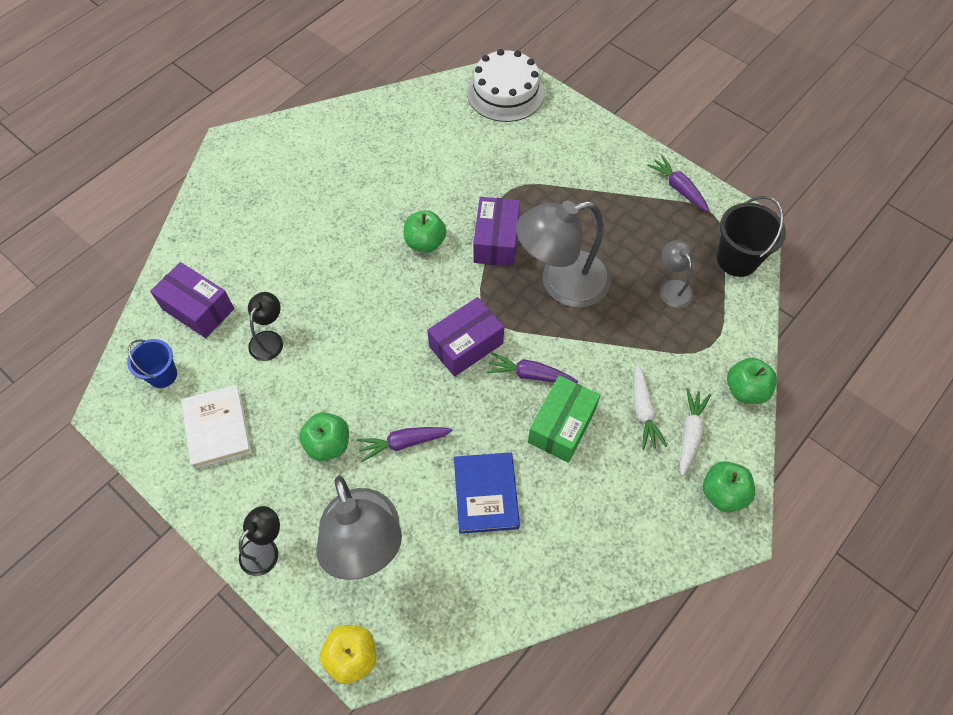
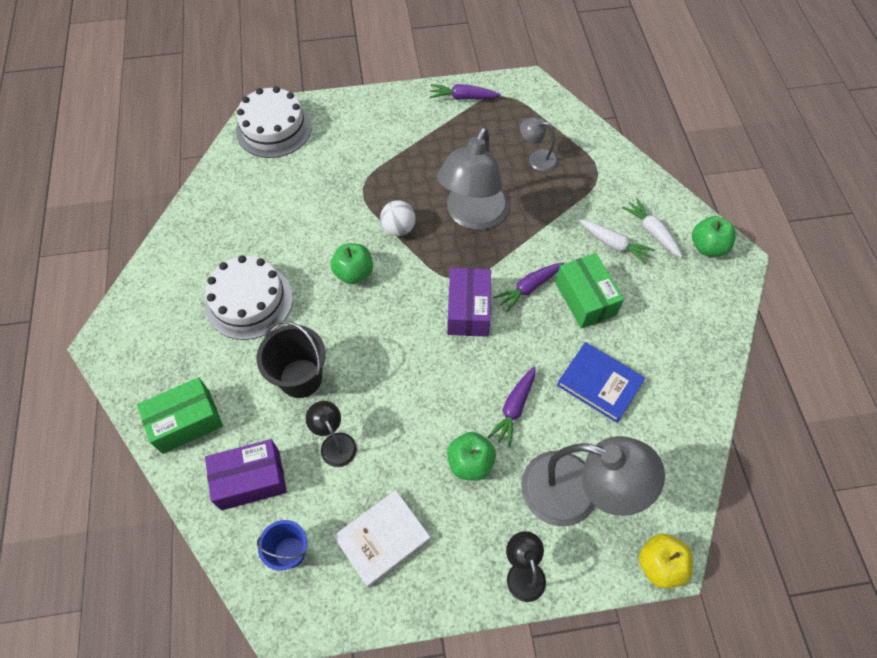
camera: 50 degrees left, 0 degrees up
(211, 236) = (186, 422): none -> green box
(217, 428) = (382, 539): white book -> white book turned 60 degrees counterclockwise
(338, 197) = (249, 301): none -> white cake
(496, 241) = (398, 228): purple box -> white ball
(737, 259) = (548, 110): black bucket -> black bucket (301, 378)
(745, 390) = (645, 180): green apple -> none

